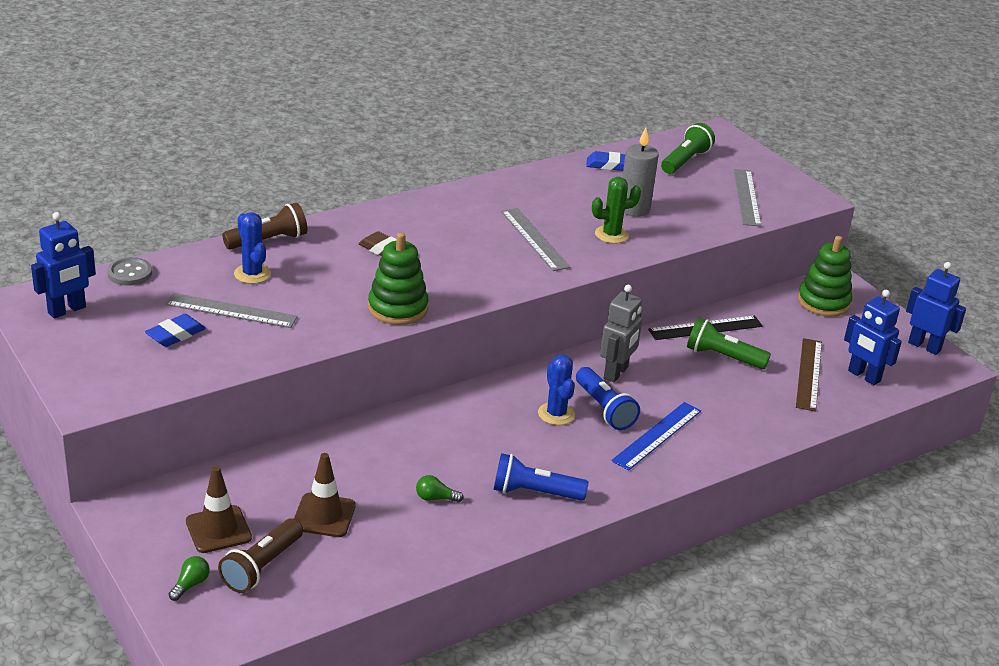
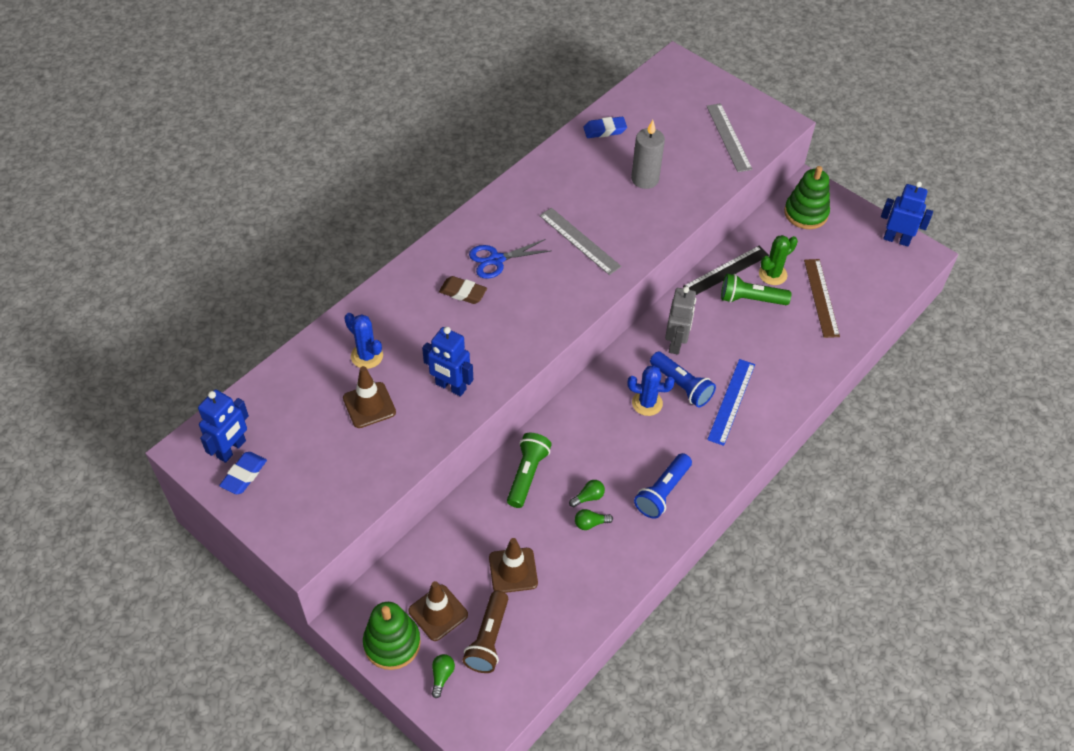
camera: 15 degrees left, 20 degrees up
(130, 273) = (263, 388): grey button -> none
(175, 335) = (336, 448): blue eraser -> blue eraser (244, 475)
(231, 310) = (369, 405): grey ruler -> brown traffic cone
(268, 241) = (362, 311): brown flashlight -> none
(398, 308) = (503, 359): green stacking toy -> green stacking toy (392, 643)
(435, 234) = (496, 260): none -> blue scissors
(445, 475) = (588, 497): none -> green light bulb
(534, 492) = (662, 492): blue flashlight -> blue flashlight turned 45 degrees counterclockwise
(556, 414) = (647, 403): blue cactus -> blue cactus turned 45 degrees counterclockwise
(611, 235) = (638, 216): green cactus -> green cactus (772, 274)
(685, 161) = (664, 106): green flashlight -> green flashlight (527, 474)
(863, 376) = (862, 287): blue robot -> blue robot (450, 387)

